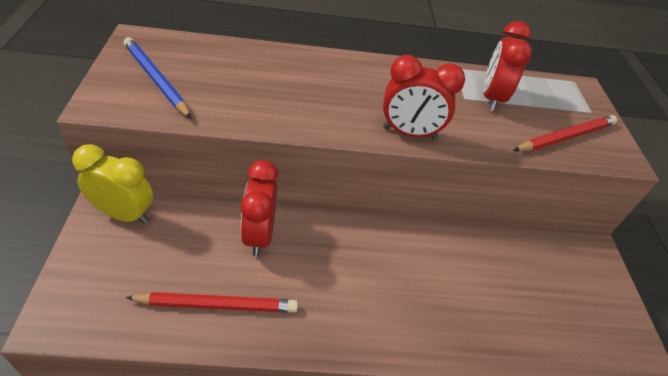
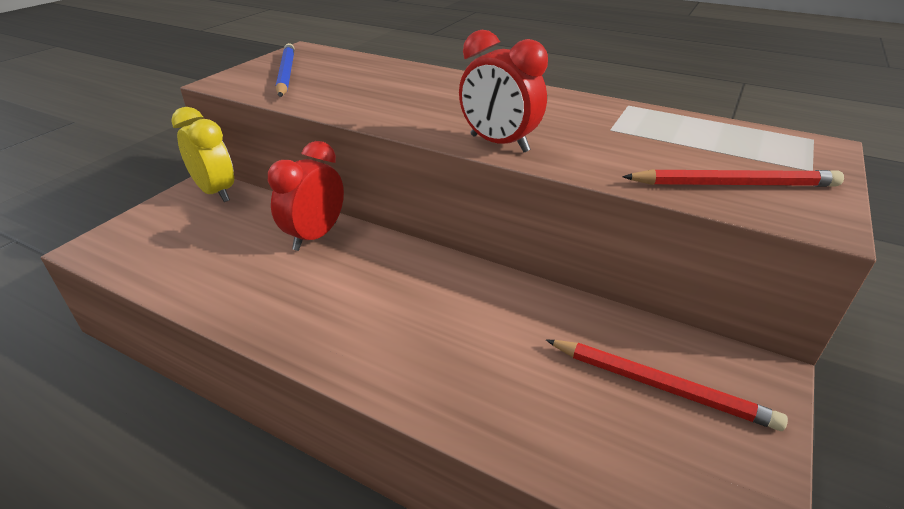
camera: 35 degrees right, 10 degrees down
(217, 305) = (223, 277): red pencil -> red pencil (660, 386)
(491, 98) = (650, 134): red clock -> none

